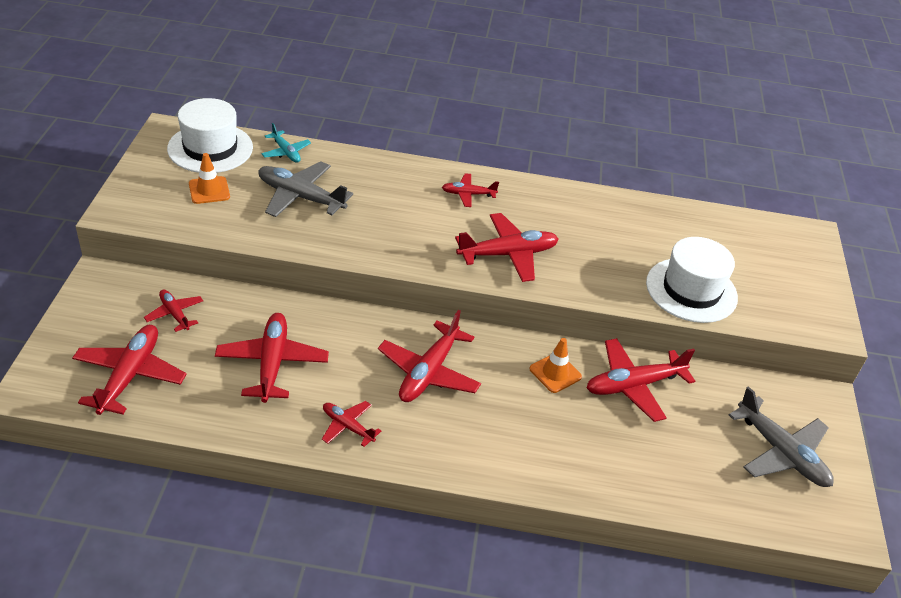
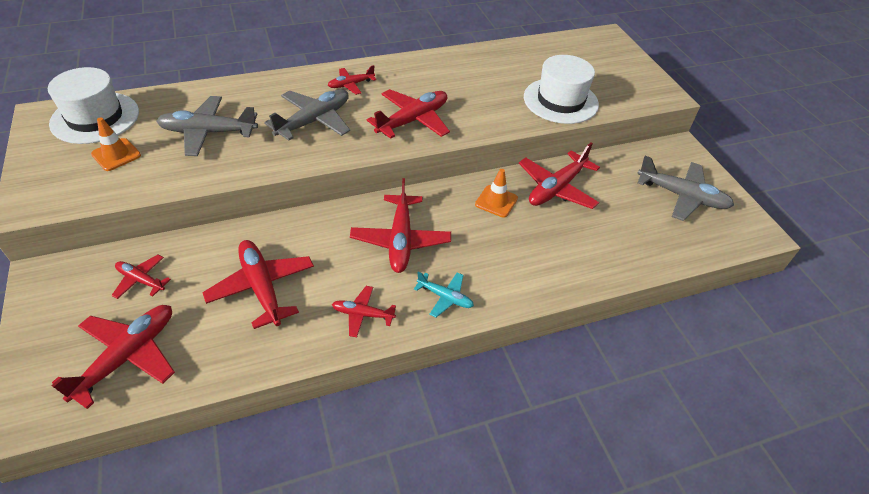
camera: 25 degrees left, 5 degrees up
(130, 375) = (127, 356): red plane -> red plane turned 45 degrees clockwise
(286, 152) = (171, 99): turquoise plane -> turquoise plane (445, 297)
(407, 220) = (314, 121): none -> grey plane

